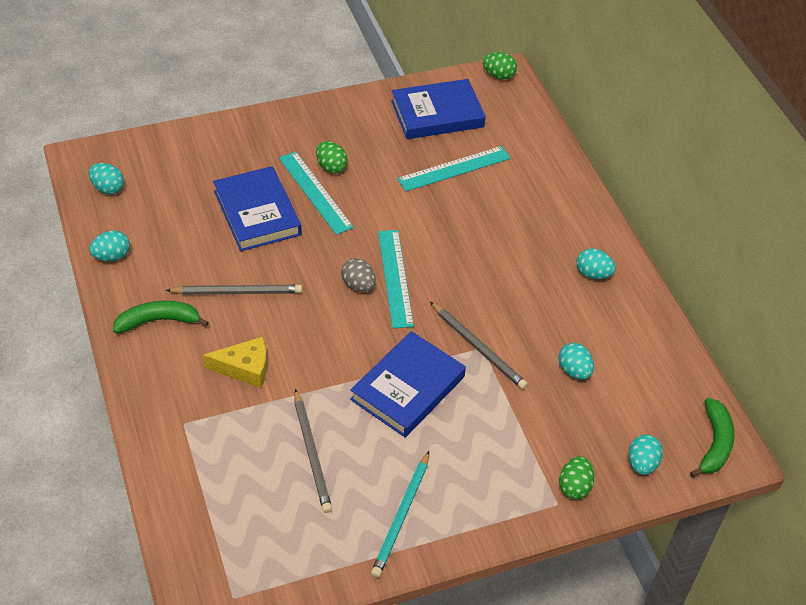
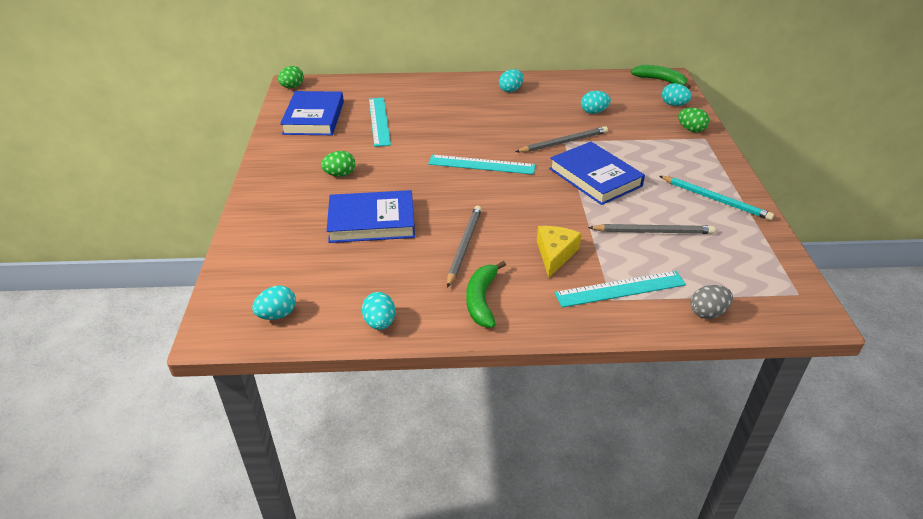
camera: 70 degrees left, 10 degrees down
(315, 192) = (365, 187): turquoise ruler -> turquoise ruler (620, 289)
(358, 285) = (482, 182): grey egg -> grey egg (707, 313)

